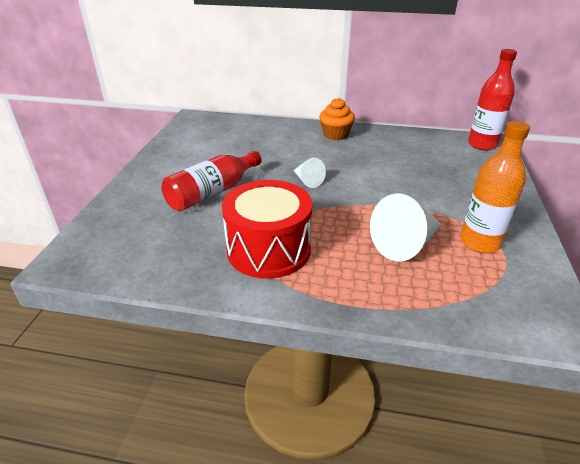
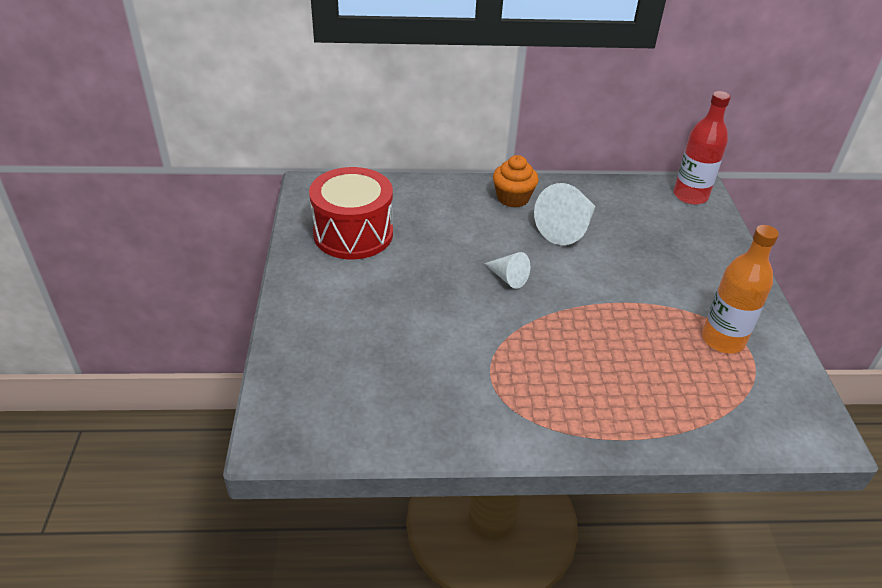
camera: 15 degrees left, 5 degrees up
(213, 192) = (401, 311): red bottle -> none
(268, 249) = (505, 383): red drum -> red drum (353, 234)
(406, 244) = (648, 353): white cone -> white cone (567, 228)

